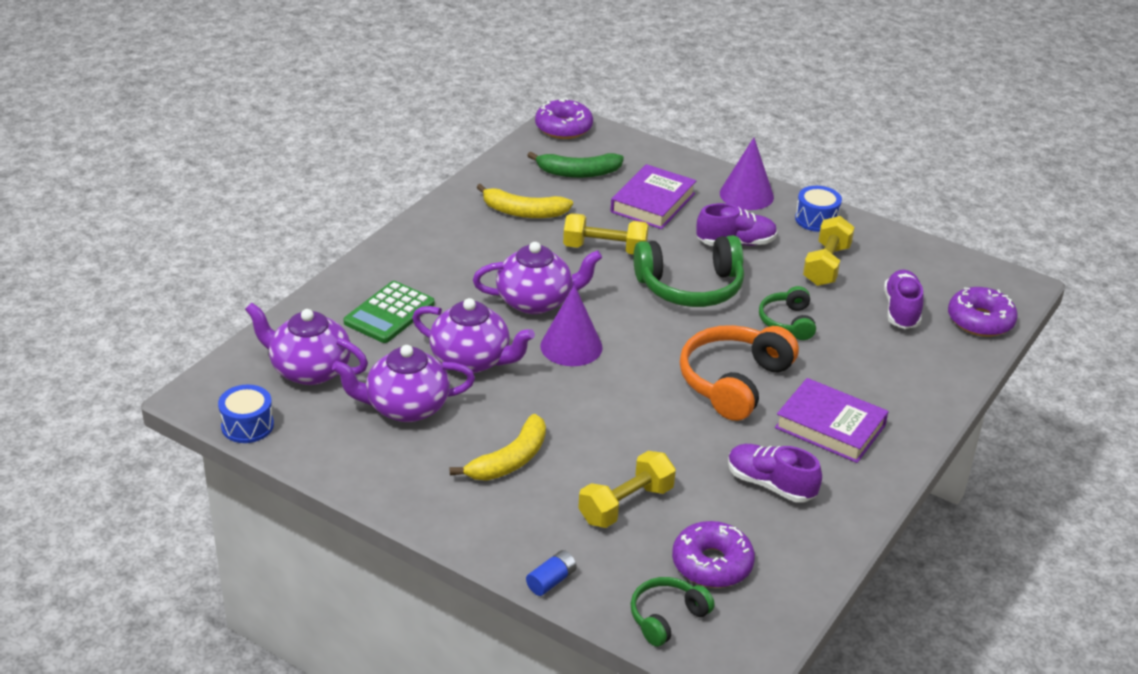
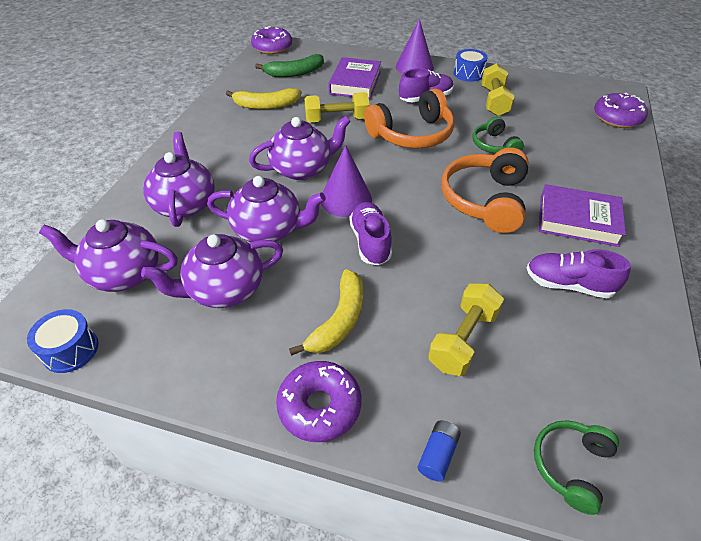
camera: 15 degrees left, 10 degrees up
(389, 313) = (185, 204): green calculator -> purple teapot
(690, 287) = (412, 134): green headphones -> orange headphones
(712, 564) = (572, 384): purple donut -> purple donut (319, 406)
(901, 310) = (563, 121): purple shoe -> purple shoe (370, 242)

